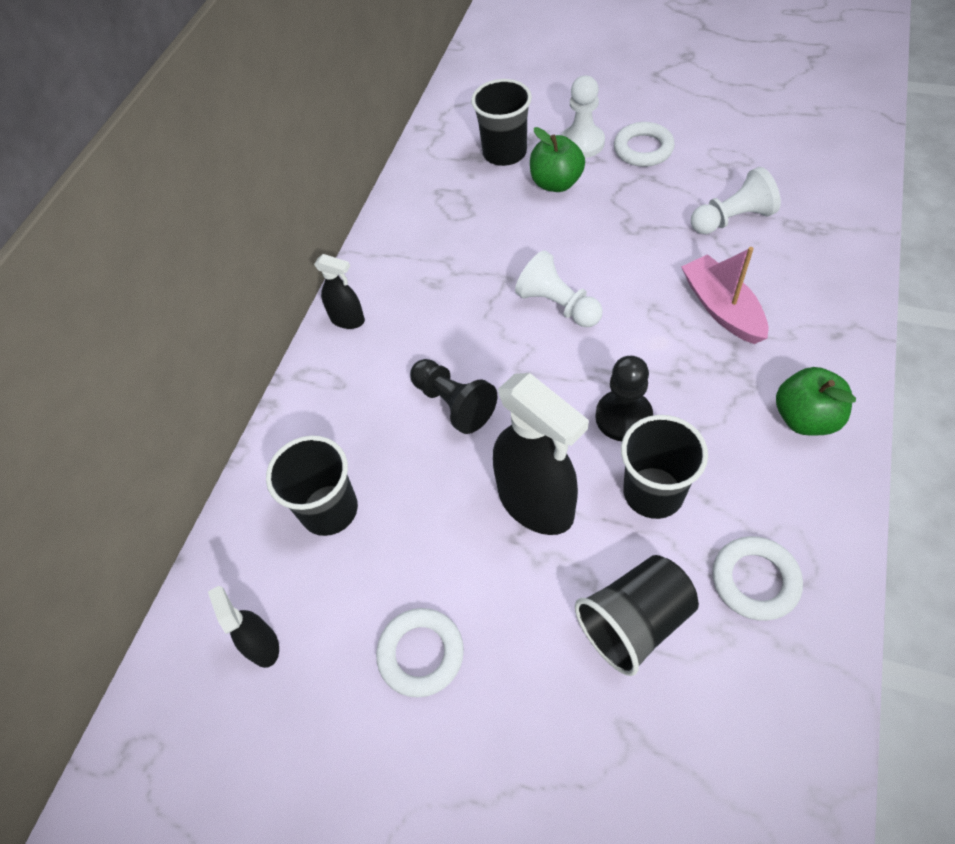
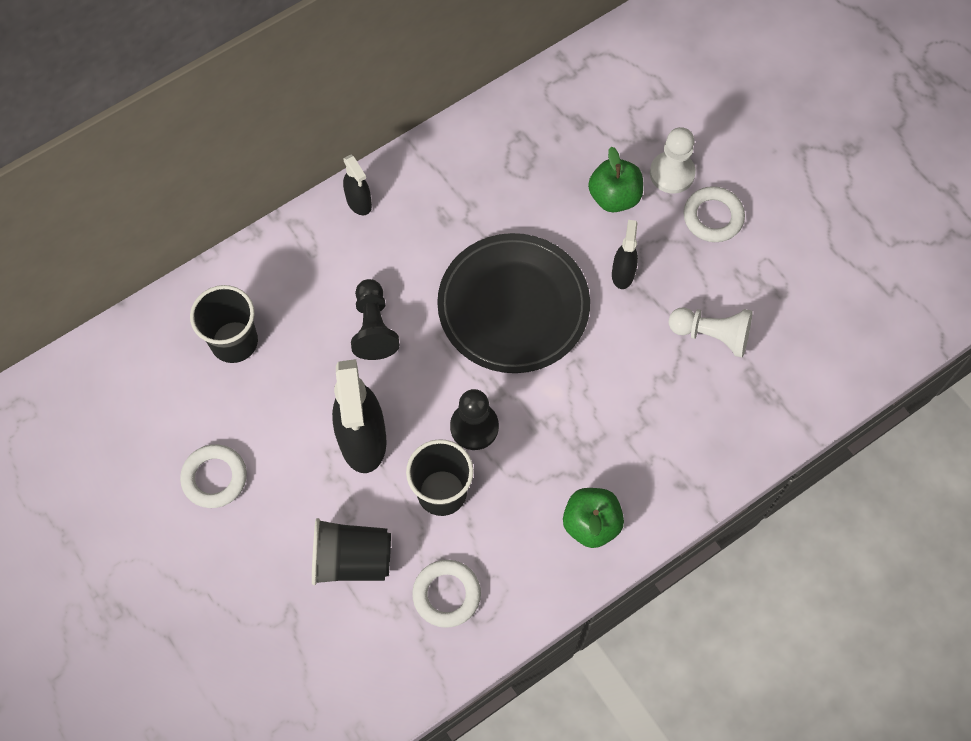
camera: 30 degrees right, 10 degrees up
(263, 645) = (130, 400): black spray bottle -> black spray bottle (623, 274)
(504, 153) = (603, 136): black cup -> none
(558, 305) = (513, 306): white pawn -> black plate
(721, 308) = (624, 401): pink boat -> none

